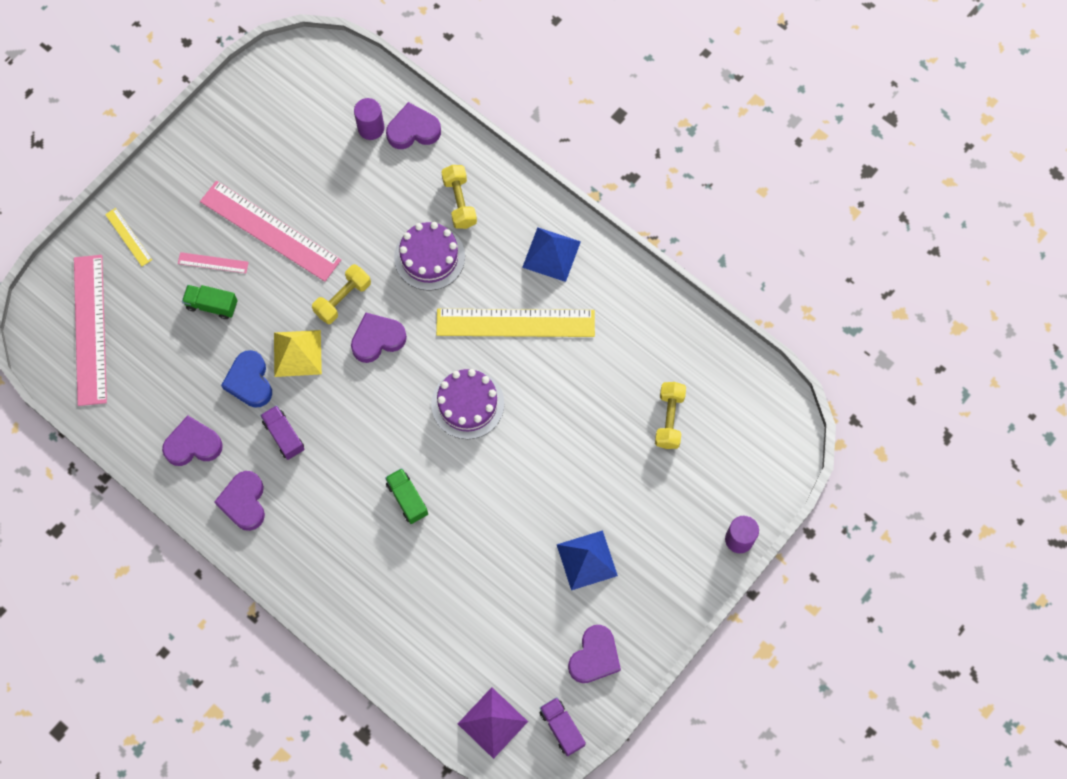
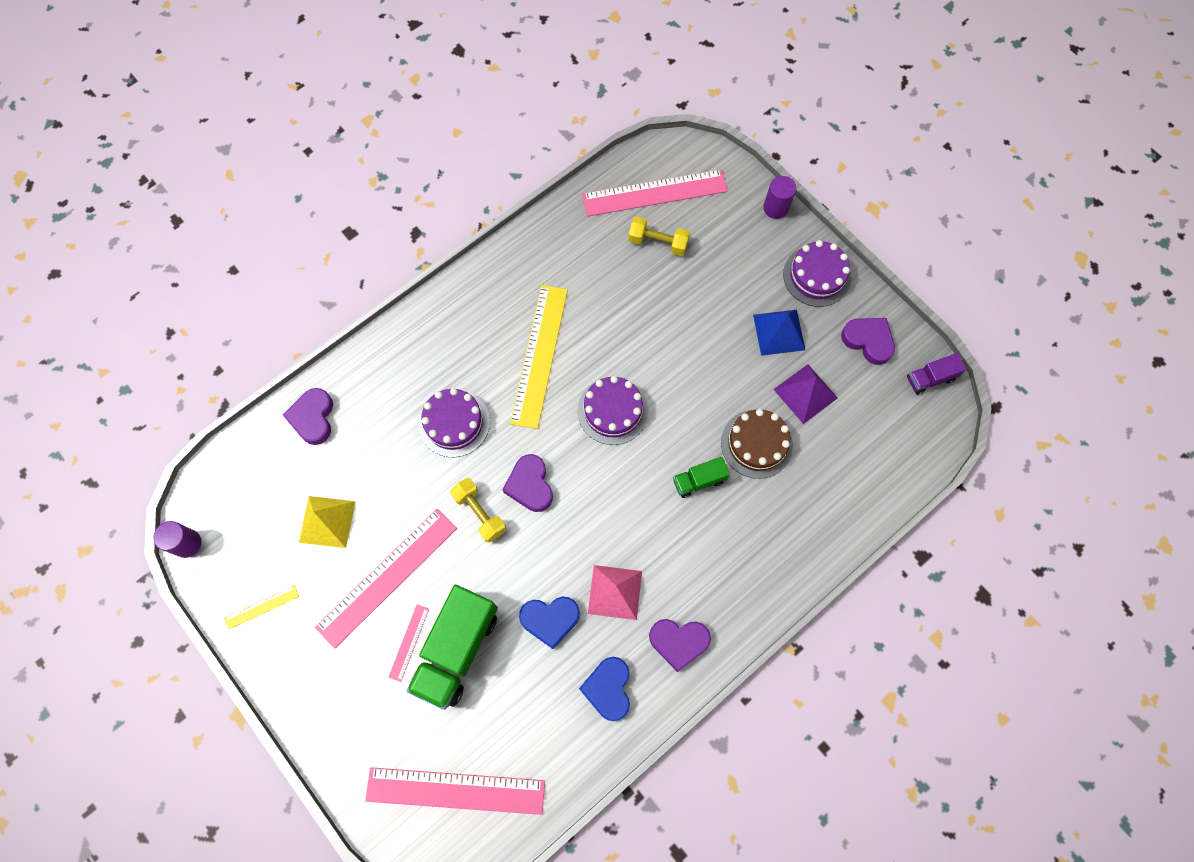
camera: 80 degrees left, 0 degrees up
(128, 237) = (356, 734): yellow ruler -> yellow ruler (261, 607)
(193, 444) = (608, 689): purple heart -> blue heart
(212, 305) = (457, 649): green truck -> green truck, size x2.00
(284, 436) = (615, 592): purple truck -> pink pyramid
(297, 353) = (529, 566): yellow pyramid -> yellow pyramid (327, 521)
(371, 128) = (299, 458): purple cylinder -> purple cylinder (187, 543)
(456, 551) = (756, 444): none -> brown cake
(459, 202) = (402, 386): yellow dumbbell -> none
(492, 722) = (921, 437): purple pyramid -> purple pyramid (805, 393)
(551, 254) = (477, 312): blue pyramid -> none
(663, 593) = (816, 276): none -> purple cake
(729, 407) = (655, 193): none -> pink ruler

